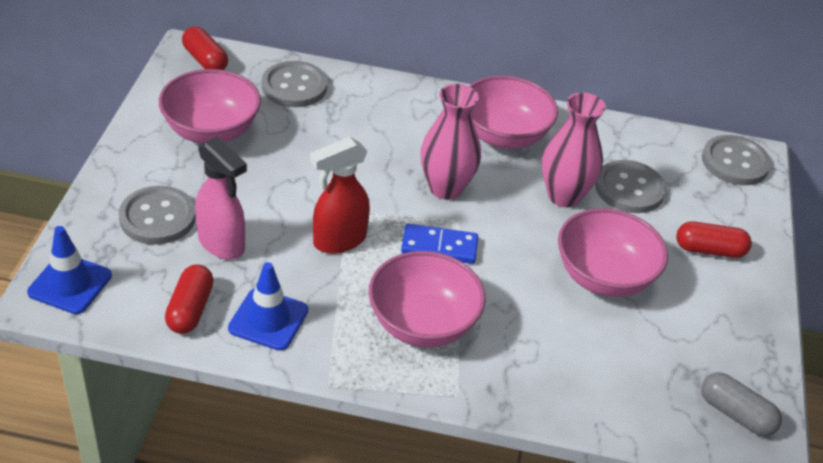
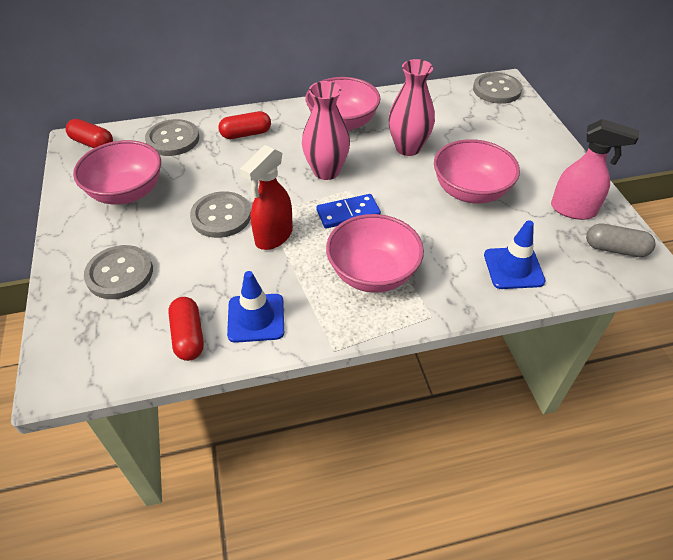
camera: 20 degrees left, 5 degrees up
(70, 284) = (73, 357): blue traffic cone -> blue traffic cone (513, 268)
(222, 244) = (184, 274): pink spray bottle -> pink spray bottle (573, 210)
(629, 189) = (445, 128): grey button -> grey button (221, 216)
(709, 250) = (521, 149): red capsule -> red capsule (246, 134)

